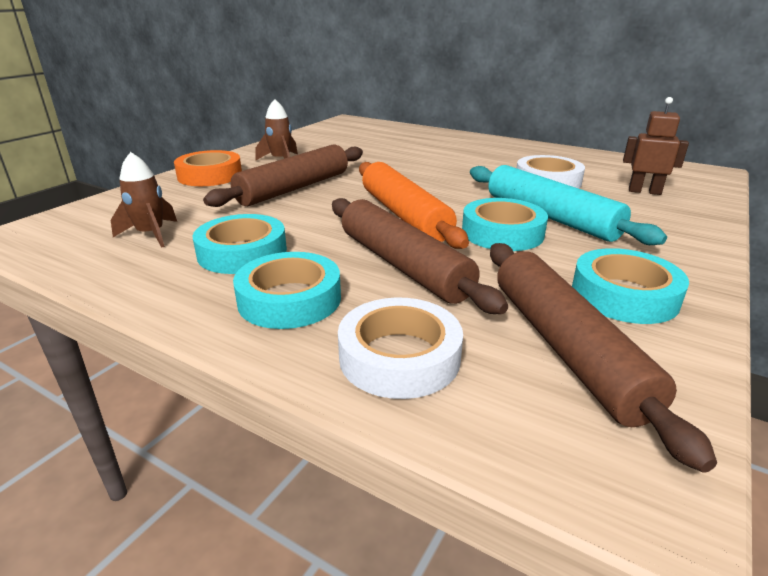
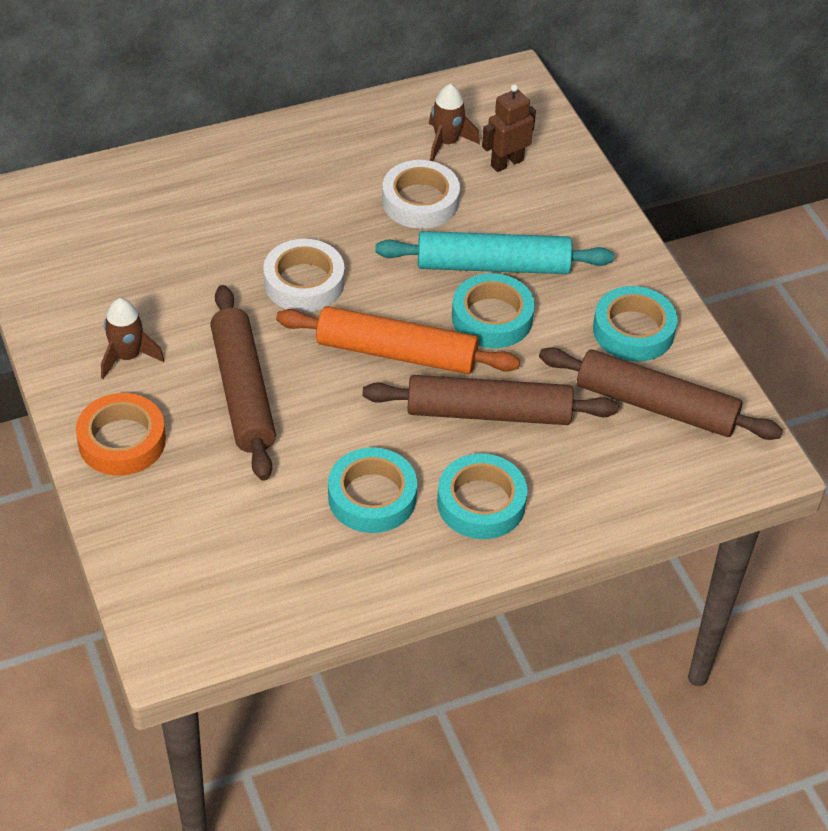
camera: 55 degrees left, 20 degrees up
(151, 234) = (267, 544): brown rocket -> brown rocket (446, 143)
(399, 357) = (599, 485): white tape -> white tape (304, 282)

